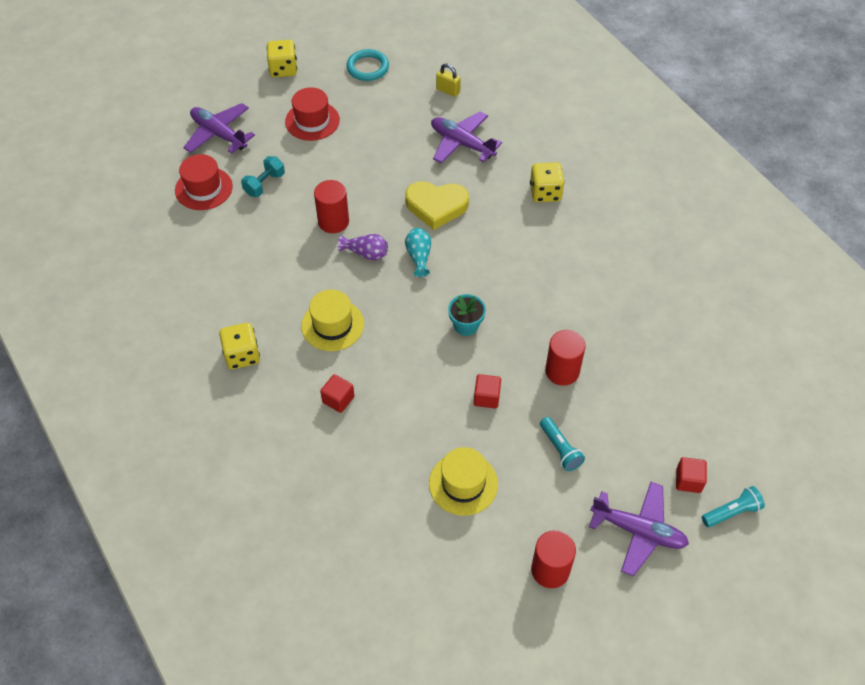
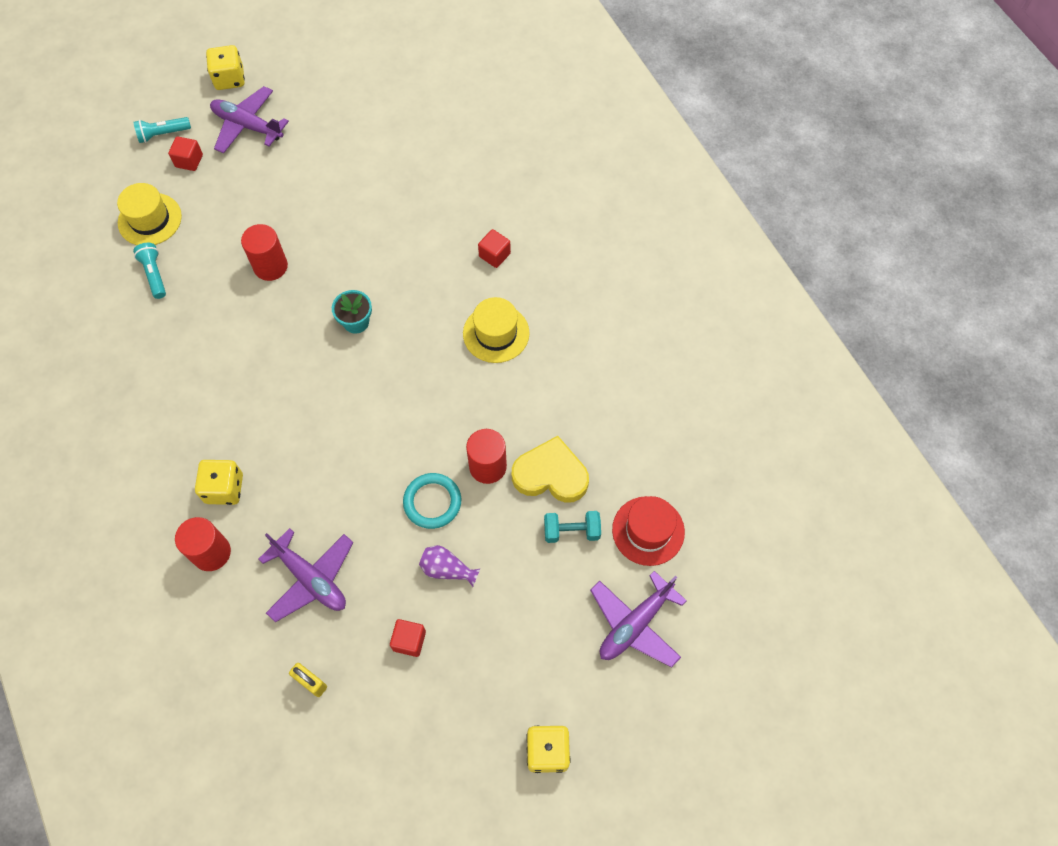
camera: 175 degrees left, 10 degrees up
(219, 134) = (635, 624): purple plane -> purple plane turned 90 degrees clockwise
(242, 355) = (590, 307): yellow dice -> yellow dice (229, 79)
(264, 184) = (571, 531): turquoise dumbbell -> turquoise dumbbell turned 45 degrees clockwise
(312, 121) = (507, 638): red hat -> none
(366, 253) = (452, 419): purple vase -> purple vase (447, 569)
(367, 67) = (421, 743): turquoise ring -> turquoise ring (432, 502)
(419, 257) = (393, 409): turquoise vase -> none
(436, 206) = (361, 478): yellow heart -> yellow heart (551, 474)
(463, 484) = (388, 173): yellow hat -> yellow hat (150, 219)
(486, 397) = (351, 246): red cube -> red cube (409, 641)
(550, 570) = (329, 104): red cylinder -> red cylinder (211, 552)
(560, 449) = (294, 195): turquoise flashlight -> turquoise flashlight (154, 274)

